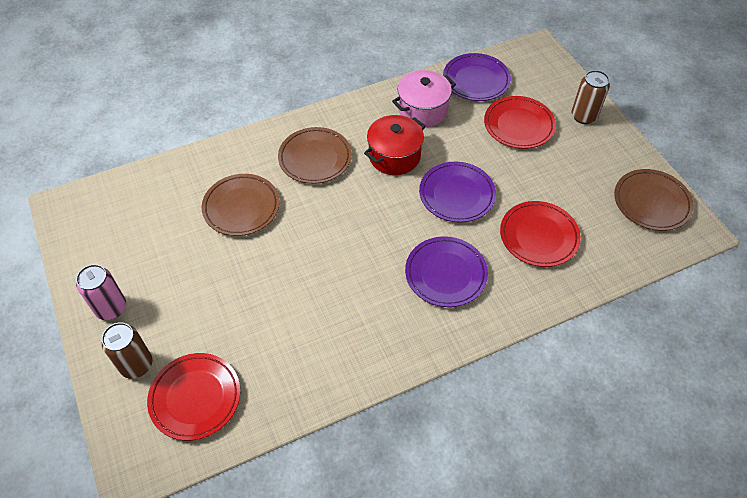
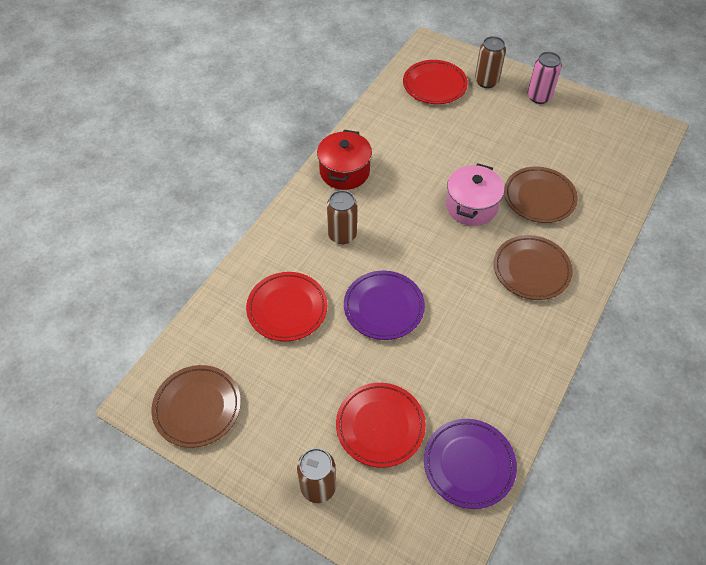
camera: 145 degrees right, 0 degrees up
(394, 156) = (468, 313): red pot -> red pot (344, 172)
(422, 110) = (489, 384): pink pot -> pink pot (471, 206)
(445, 274) = (342, 235): purple plate -> brown can

